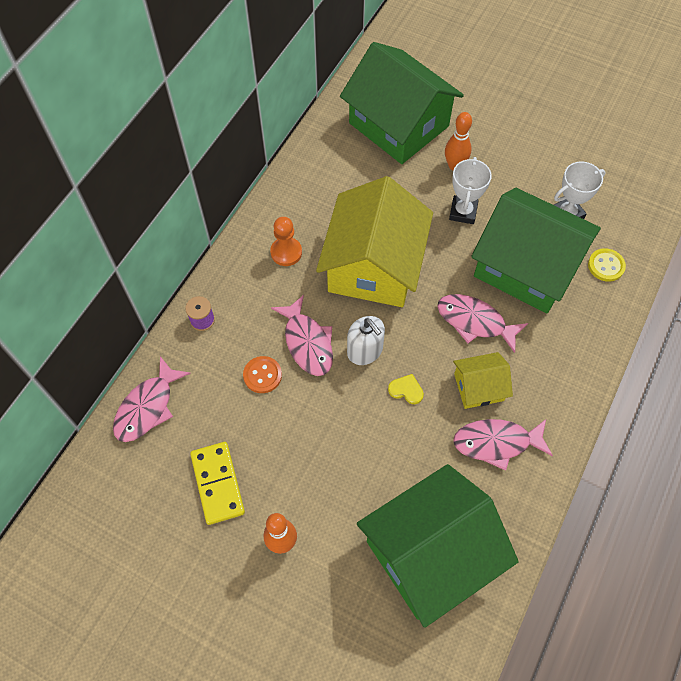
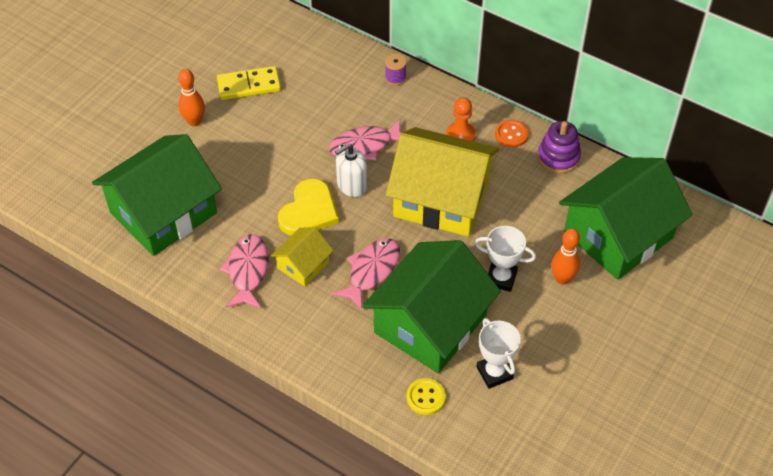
camera: 95 degrees right, 10 degrees down
(147, 407) = (320, 45): pink fish -> none
(262, 375) = (338, 115): orange button -> orange button (511, 134)
(309, 169) = (558, 157): none -> purple stacking toy
(406, 390) = (309, 211): yellow heart -> yellow heart, size x2.14
(430, 553) = (163, 212): green house -> green house turned 75 degrees clockwise
(479, 387) = (303, 265): yellow house -> yellow house turned 45 degrees clockwise

